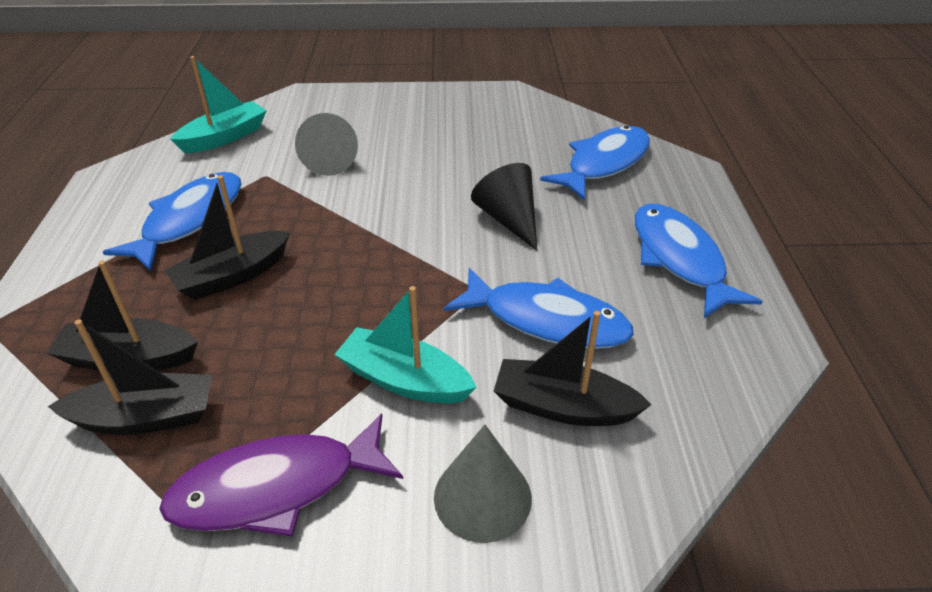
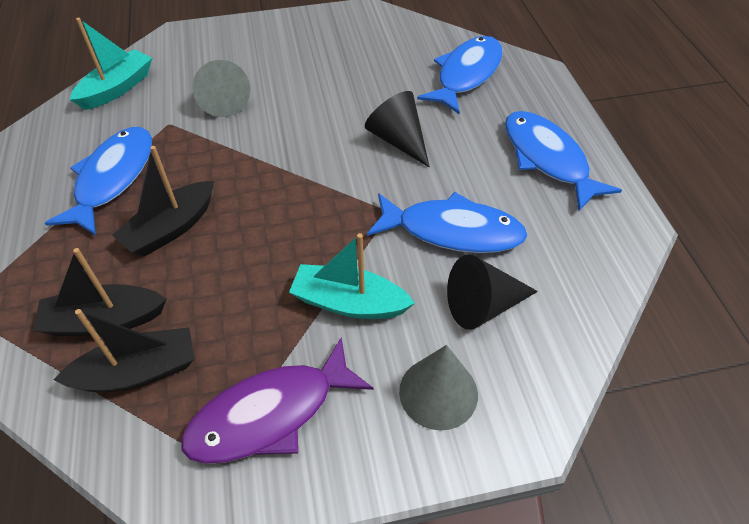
camera: 10 degrees left, 10 degrees up
(563, 407) = (483, 306): black boat -> black cone

